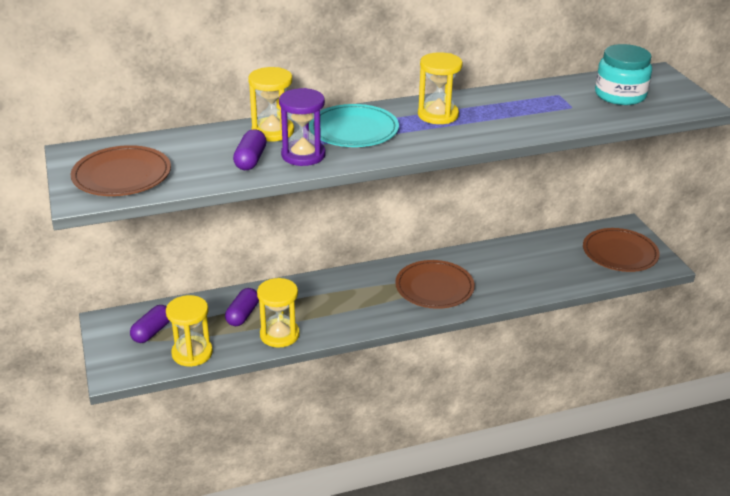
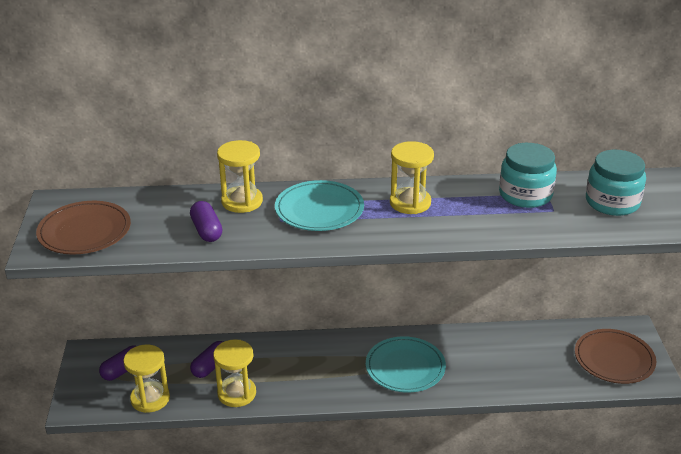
camera: 15 degrees right, 0 degrees up
(250, 160) = (206, 230): purple capsule -> purple capsule turned 45 degrees counterclockwise
(303, 155) = (258, 232): purple hourglass -> none
(434, 287) = (405, 367): brown plate -> turquoise plate
(540, 97) = (525, 195): none -> turquoise jar

